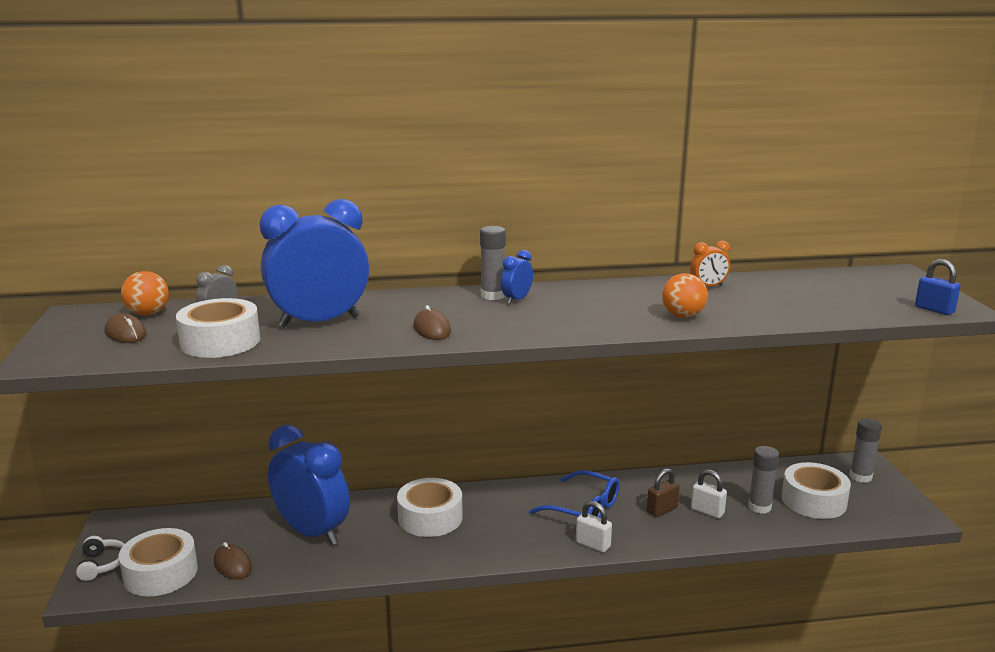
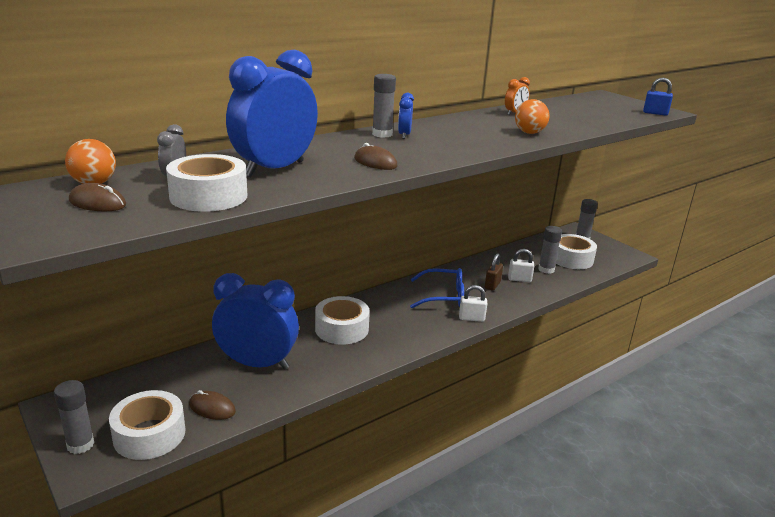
camera: 30 degrees left, 5 degrees up
(102, 564) = (80, 445): white headphones -> grey glue stick

